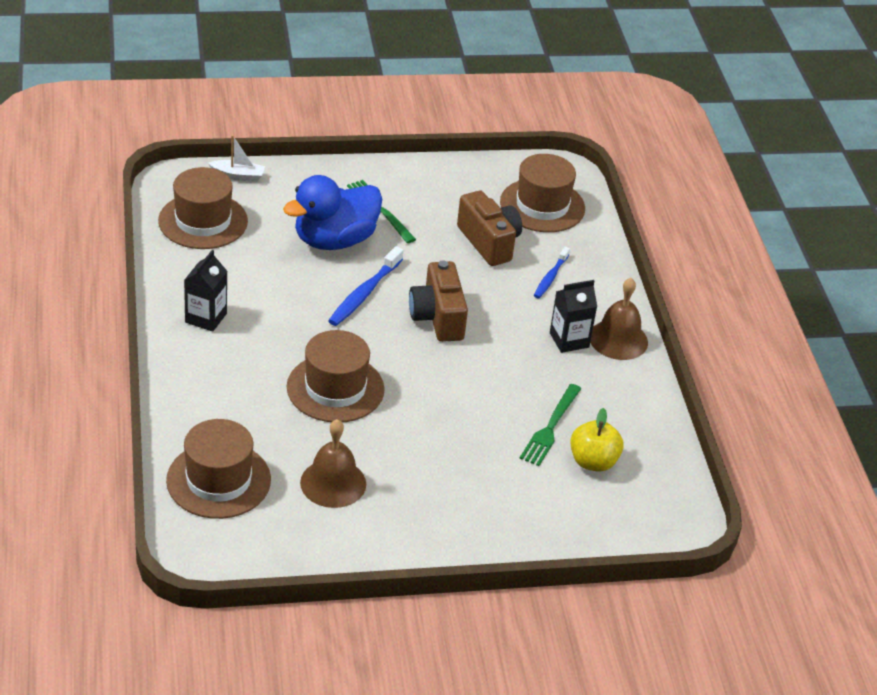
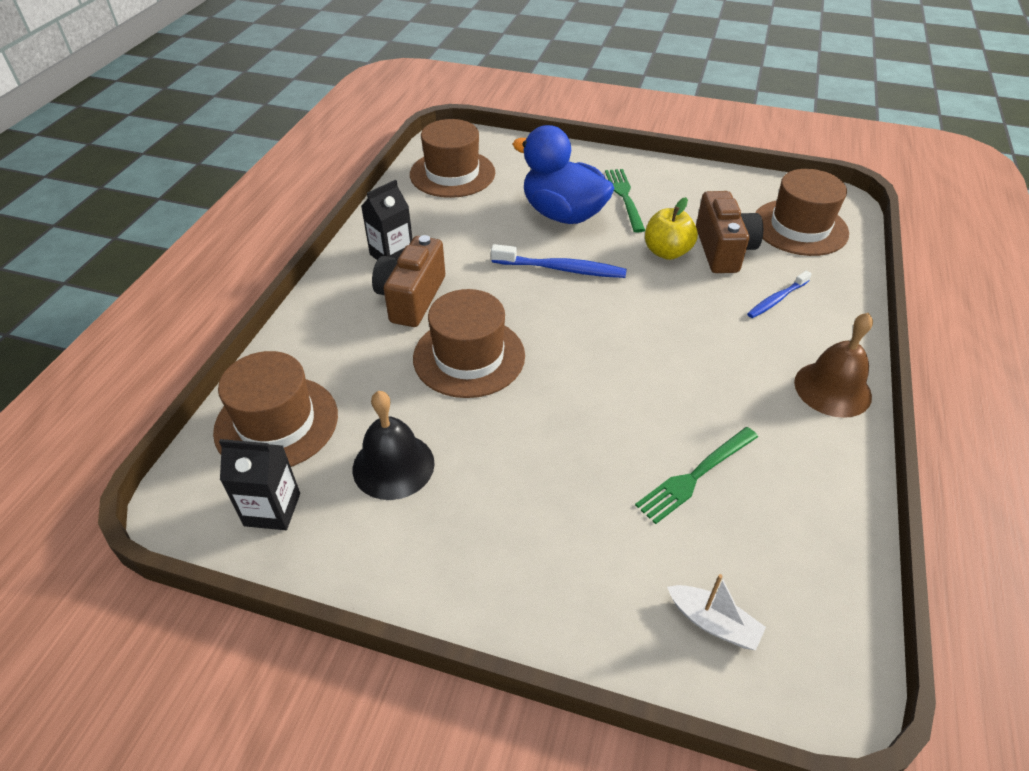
camera: 30 degrees right, 5 degrees up
(238, 176) = (510, 145): white boat -> white boat (713, 622)
(333, 483) = (393, 465): brown bell -> black bell
(334, 240) = (563, 214): blue duck -> blue duck turned 45 degrees clockwise
(364, 293) = (561, 269): blue toothbrush -> blue toothbrush turned 135 degrees counterclockwise
(438, 317) = (625, 311): brown camera -> brown camera (411, 298)
(569, 340) = (768, 374): black carton -> black carton (272, 509)
(593, 462) = (732, 542): yellow apple -> yellow apple (667, 252)

